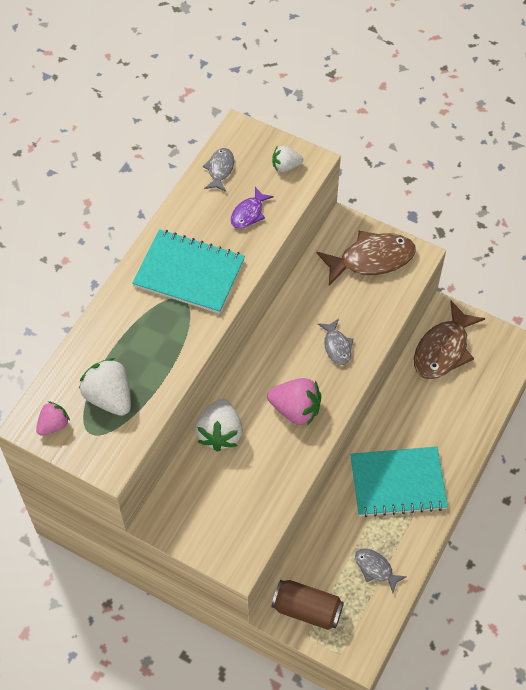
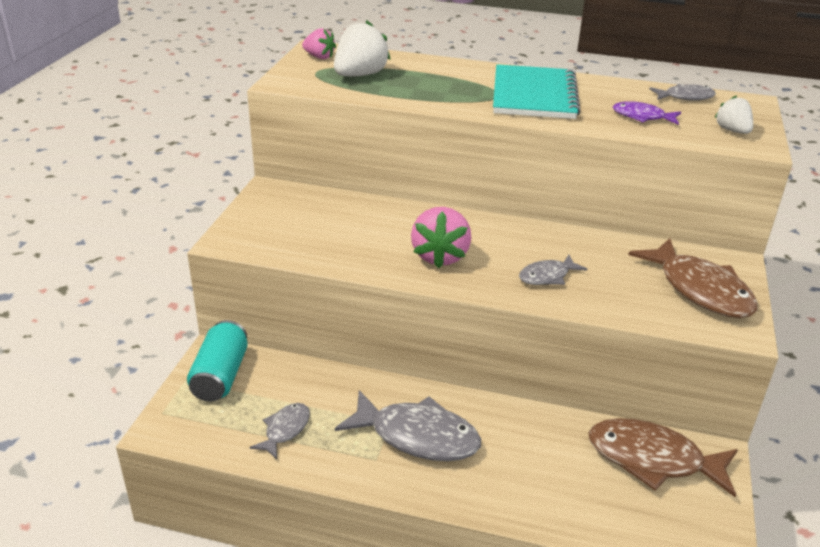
camera: 75 degrees right, 25 degrees down
(220, 433) = (387, 211): white strawberry -> none
(307, 609) = (220, 376): brown can -> turquoise can
(398, 483) = (417, 436): turquoise notebook -> grey fish

